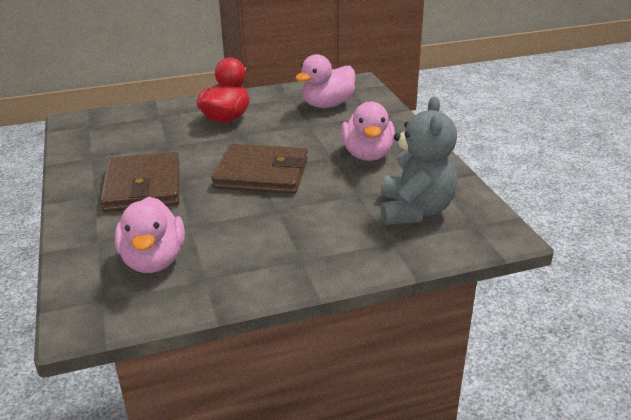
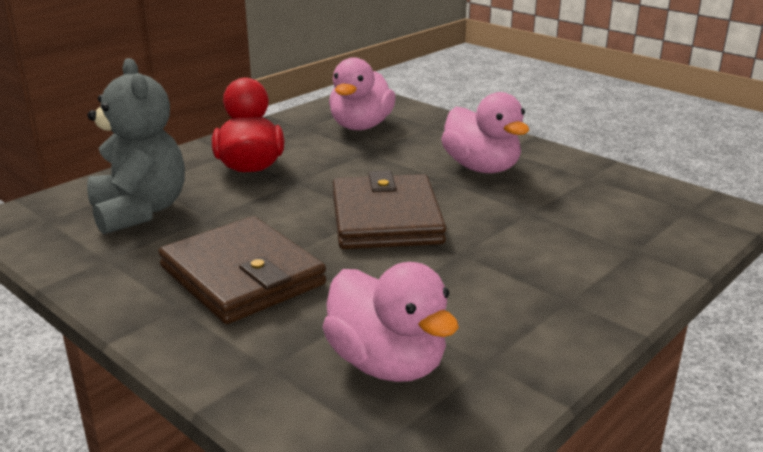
camera: 30 degrees left, 5 degrees down
(261, 174) = (386, 218): brown wallet -> brown wallet turned 75 degrees counterclockwise
(415, 211) = (613, 212): grey teddy bear -> grey teddy bear (140, 211)

